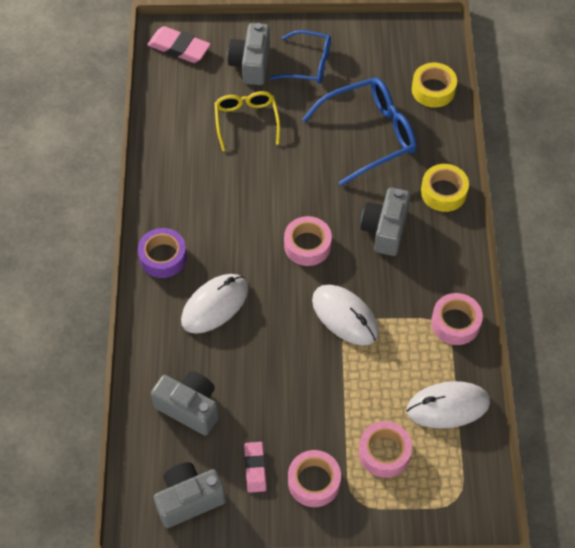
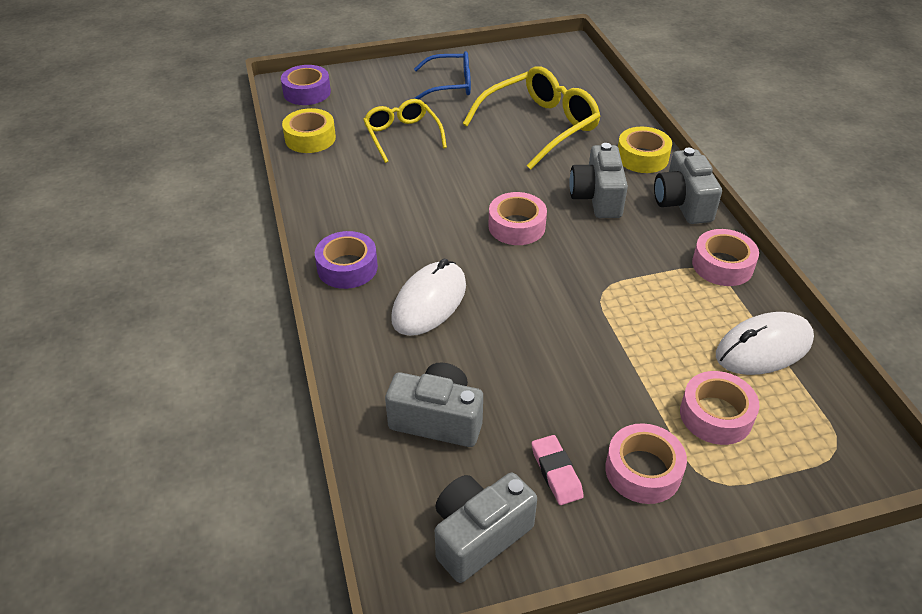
camera: 15 degrees left, 15 degrees down
(179, 48) = (307, 92): pink eraser -> purple tape
(251, 64) = (389, 93): grey camera -> grey camera (682, 203)
(345, 316) = (592, 283): white mouse -> none
(369, 135) = (540, 126): blue glasses -> yellow glasses
(433, 90) = (587, 84): yellow tape -> yellow tape (310, 138)

